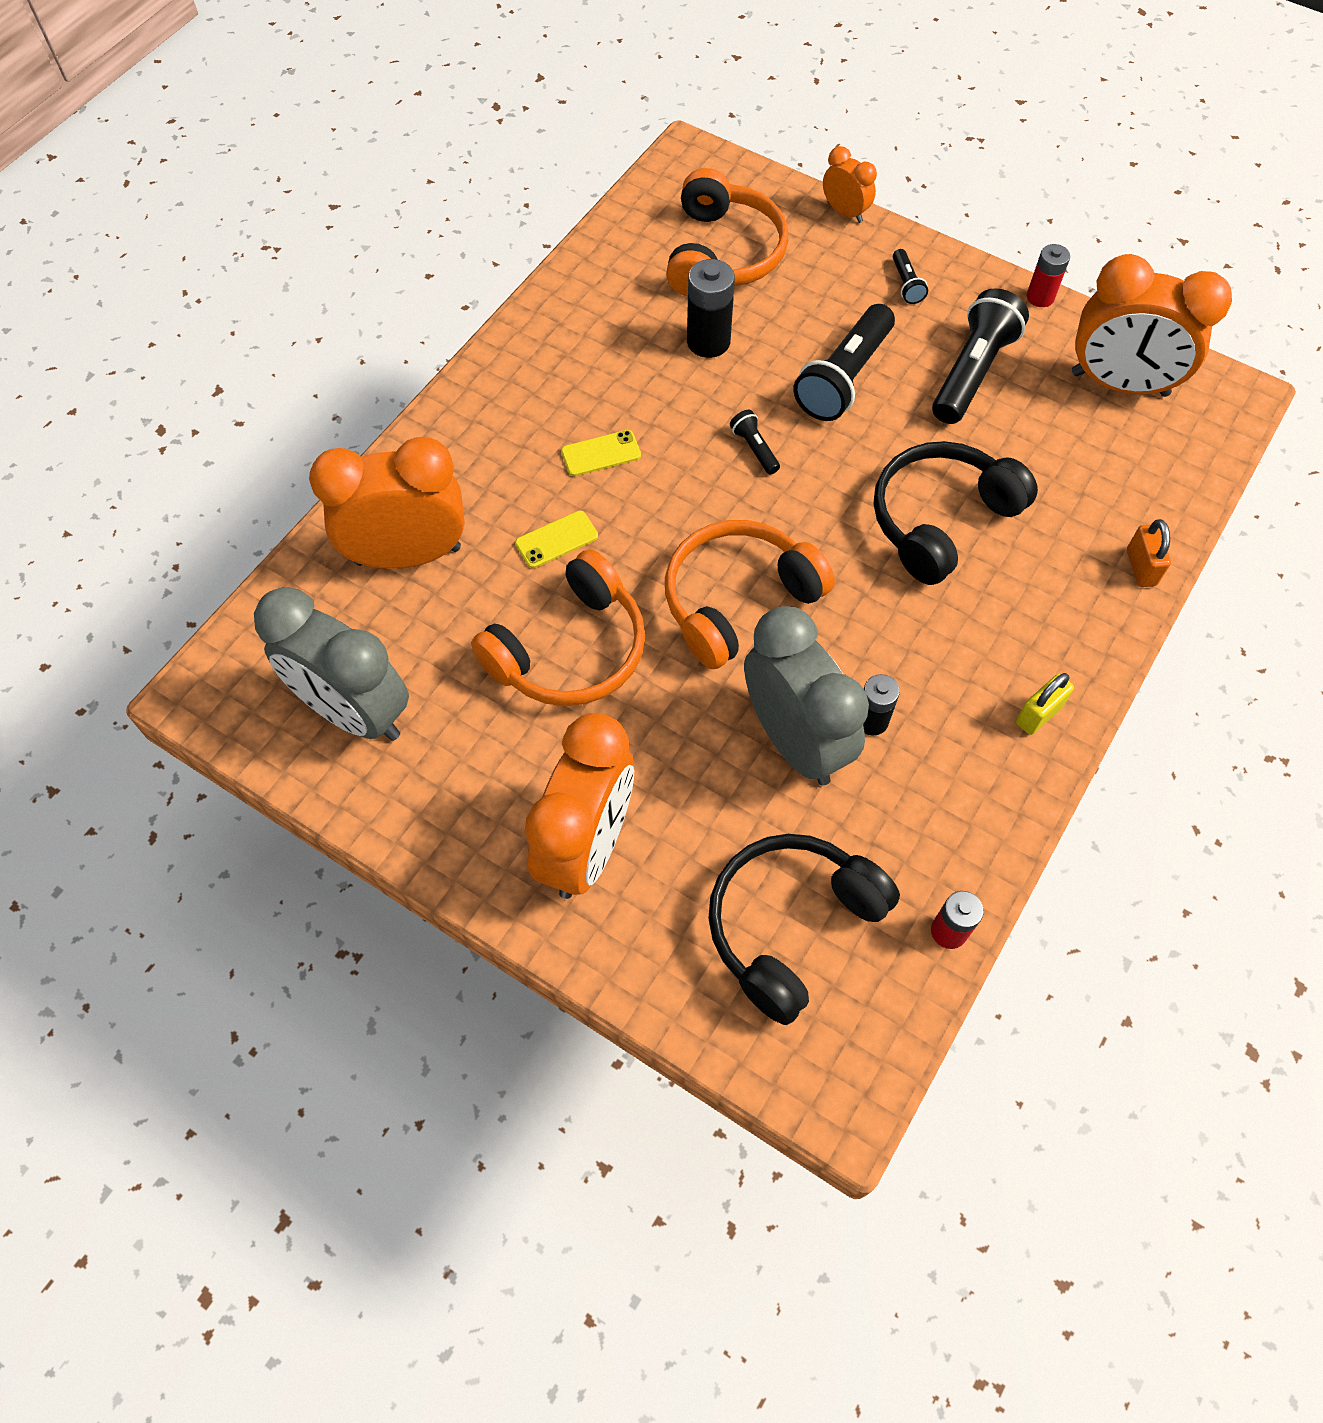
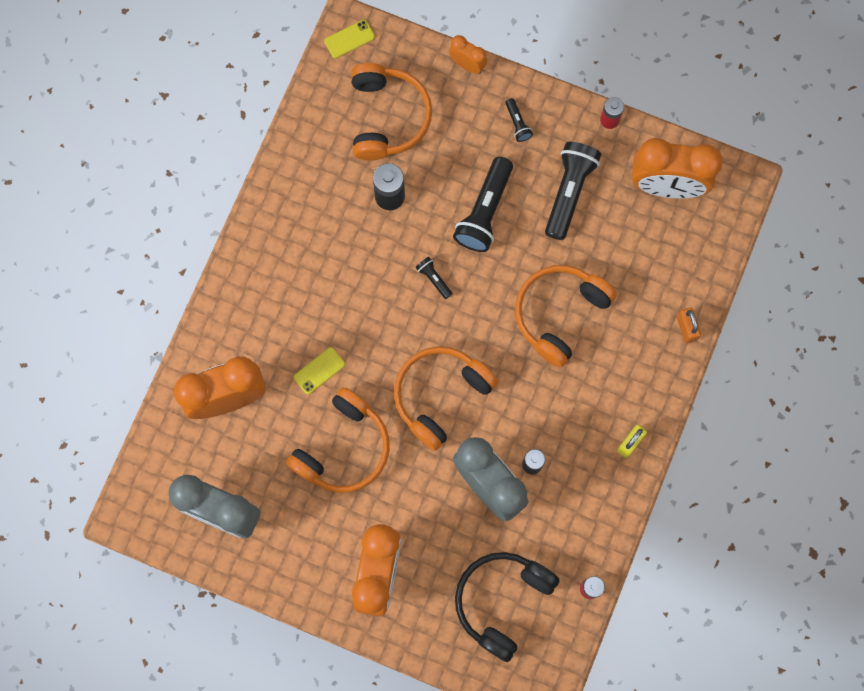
camera: 10 degrees left, 15 degrees up
(601, 453) = (334, 300): yellow phone -> yellow phone (349, 39)
(941, 520) = (559, 314): black headphones -> orange headphones

